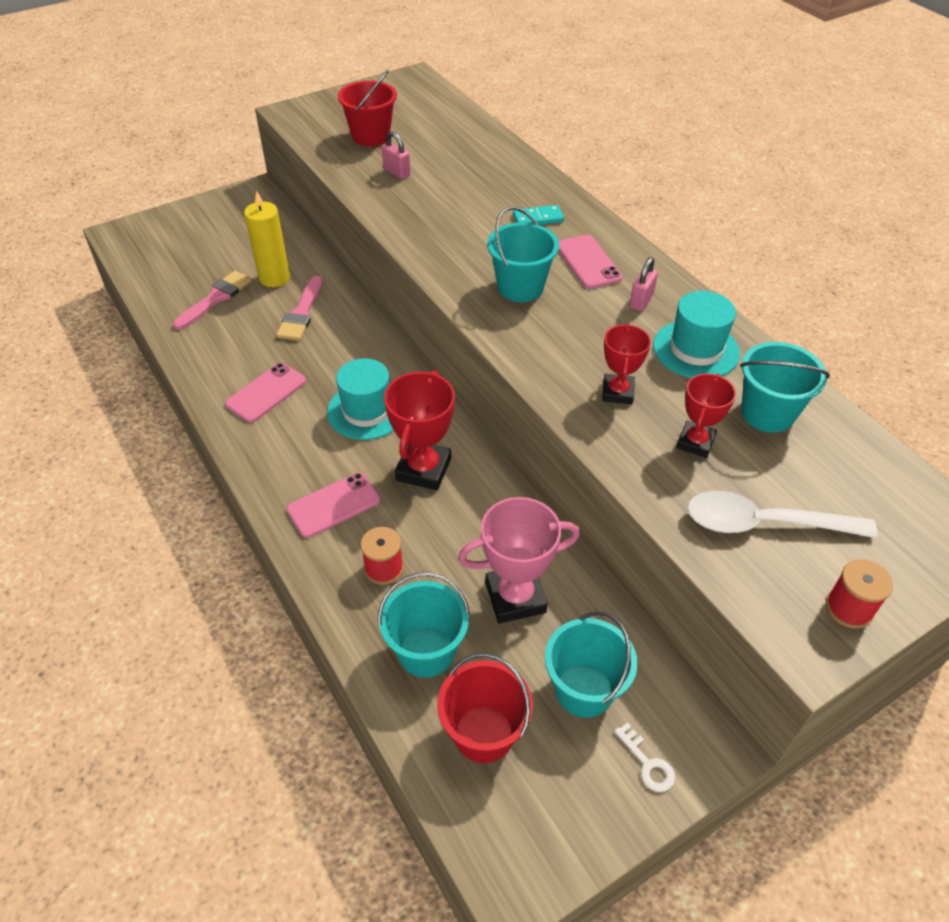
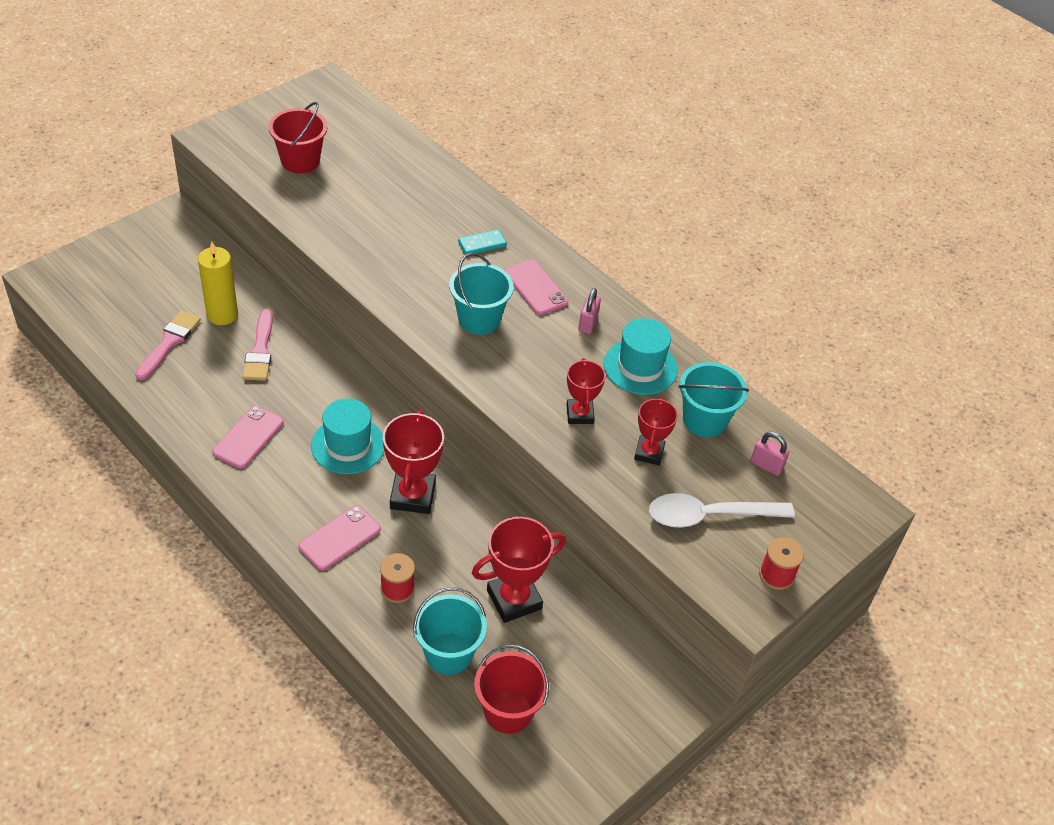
camera: 15 degrees left, 0 degrees up
(396, 172) = (336, 203): pink padlock -> pink padlock (766, 465)
(515, 597) = (514, 599): pink trophy -> red trophy
(584, 690) = (582, 667): turquoise bucket -> none
(647, 763) = (639, 715): white key -> none

